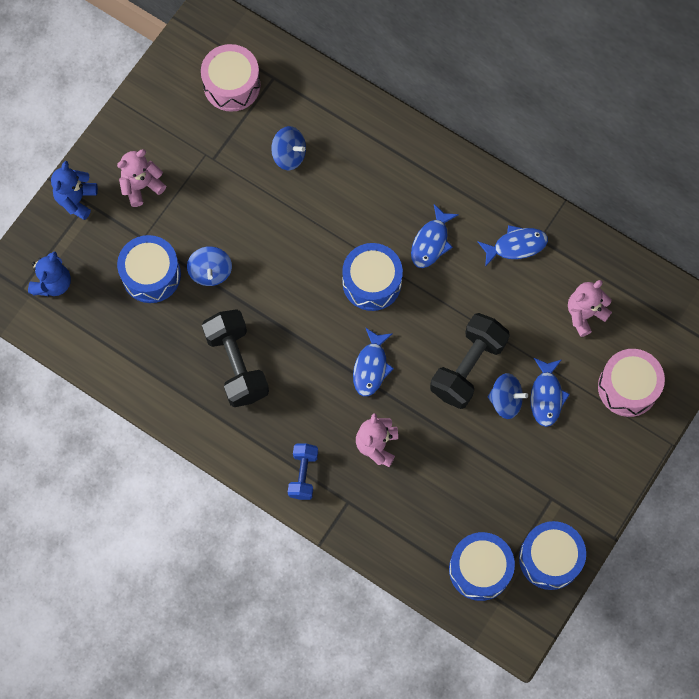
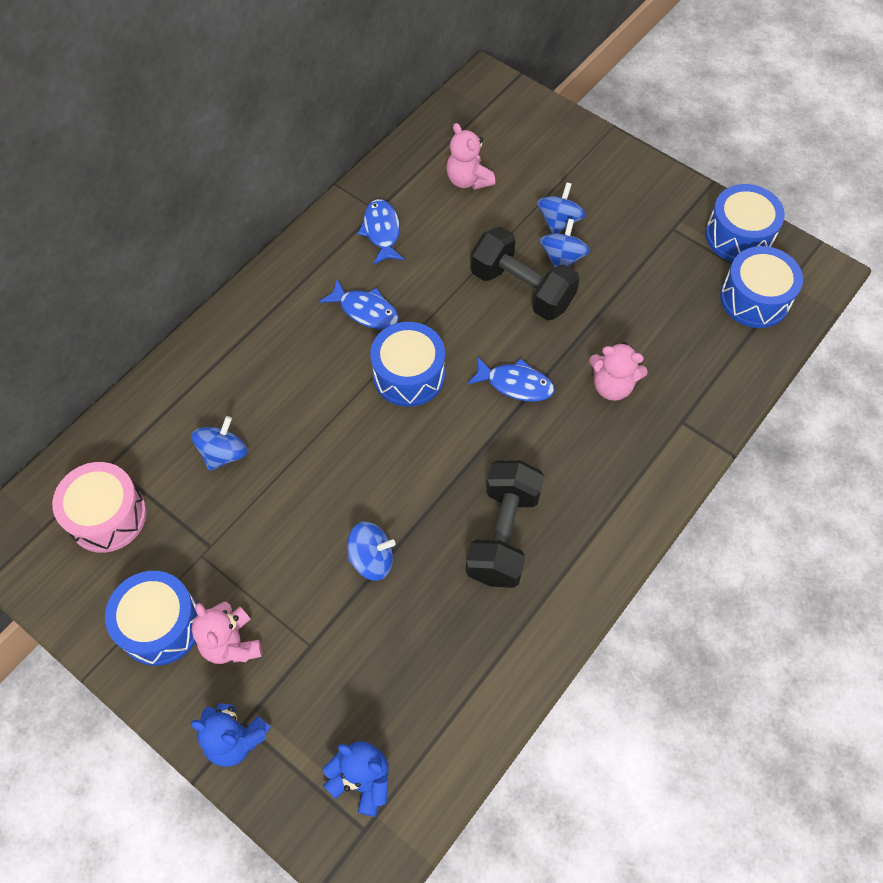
camera: 85 degrees left, 10 degrees down
(151, 275) = (366, 637): blue drum -> blue drum (160, 625)
(237, 364) = (503, 534): black dumbbell -> black dumbbell turned 60 degrees counterclockwise
(303, 474) = (648, 467): blue dumbbell -> none
(546, 396) = (559, 221): blue fish -> blue spinning top
(628, 387) = (552, 153): pink drum -> none

